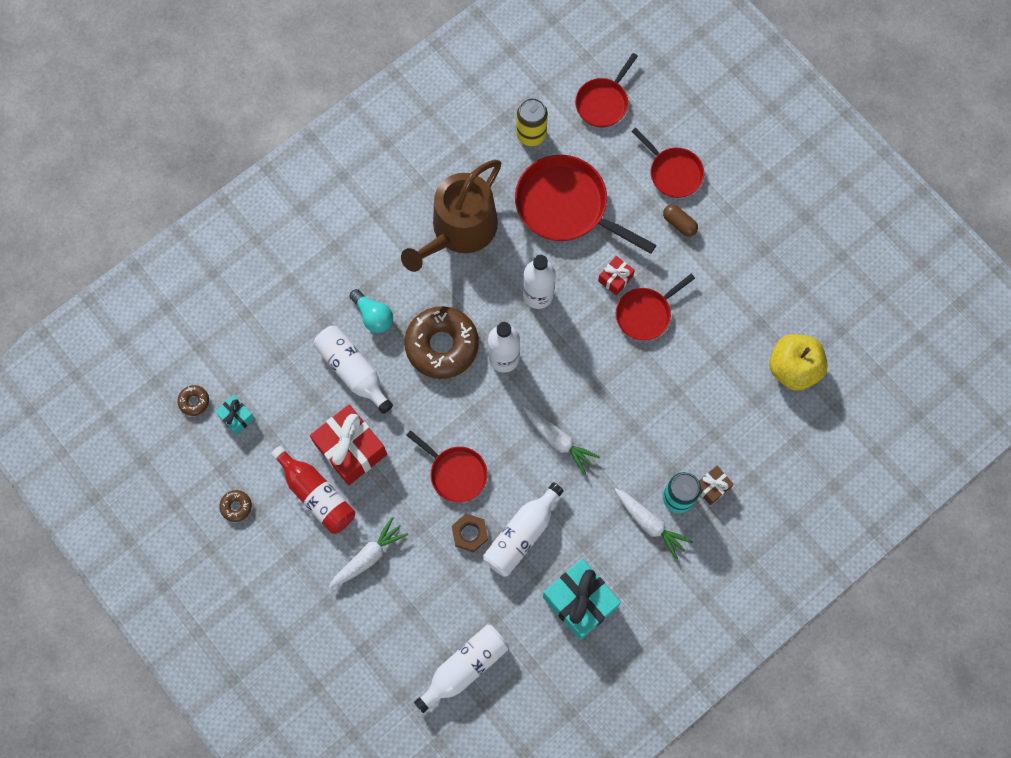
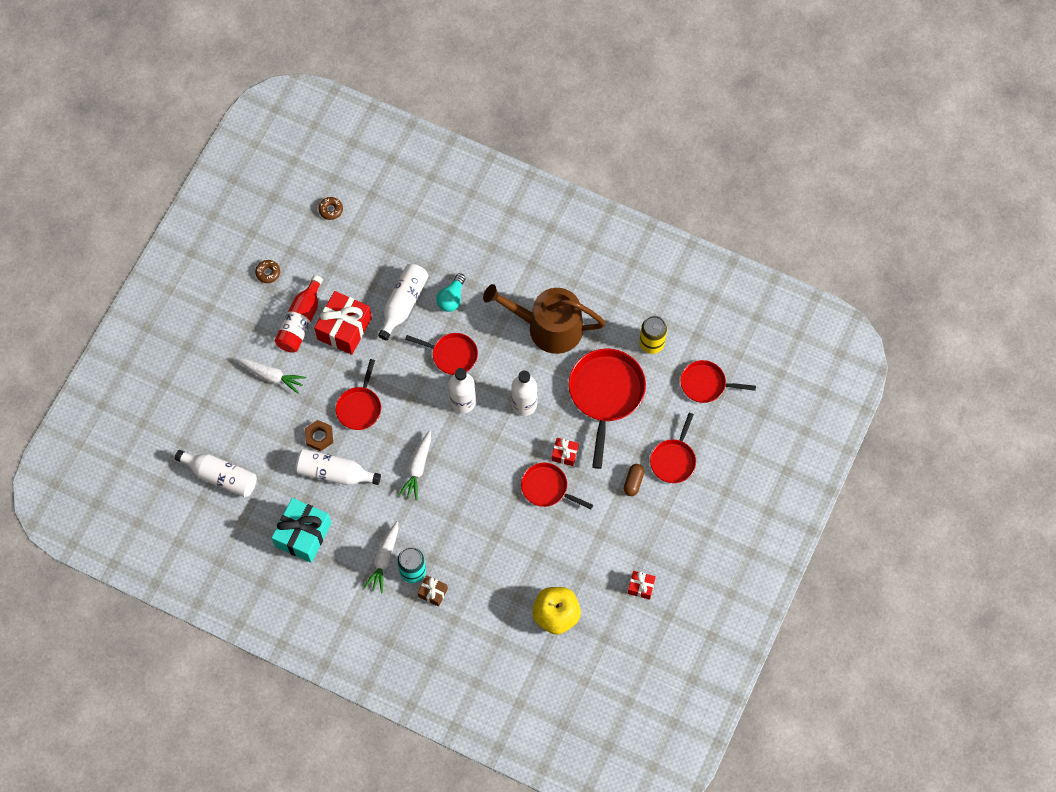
camera: 65 degrees right, 5 degrees down
(236, 417) = (332, 242): turquoise gift -> none
(442, 345) = (452, 355): brown donut -> red pan
(799, 268) = (641, 587): none -> red gift

